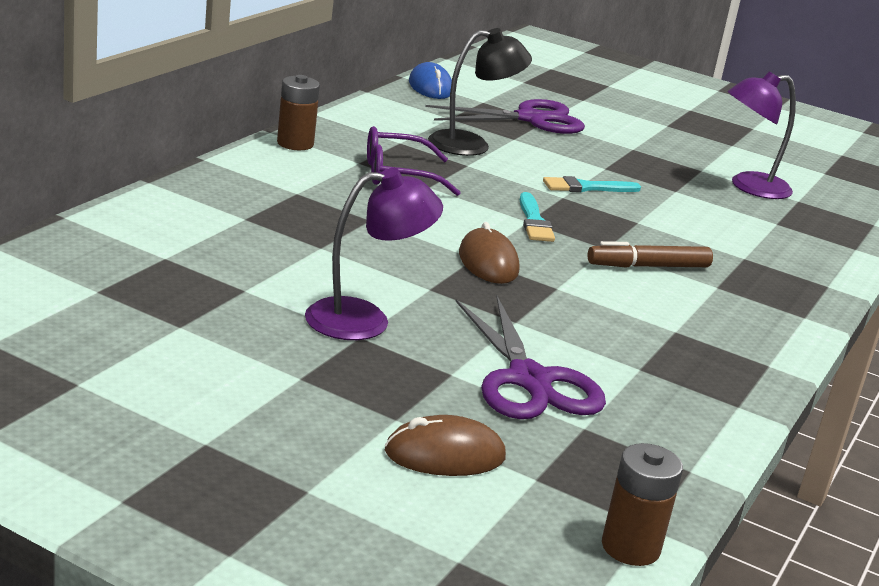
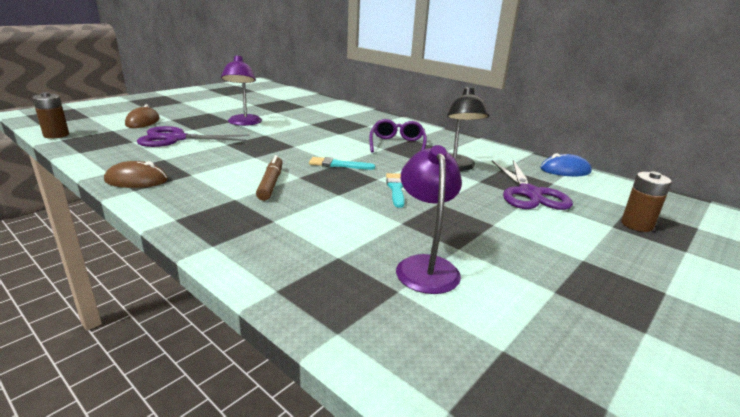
camera: 105 degrees right, 0 degrees up
(295, 144) = (429, 130): brown battery -> brown battery (637, 225)
(488, 262) = (288, 147): brown mouse -> brown mouse (136, 180)

